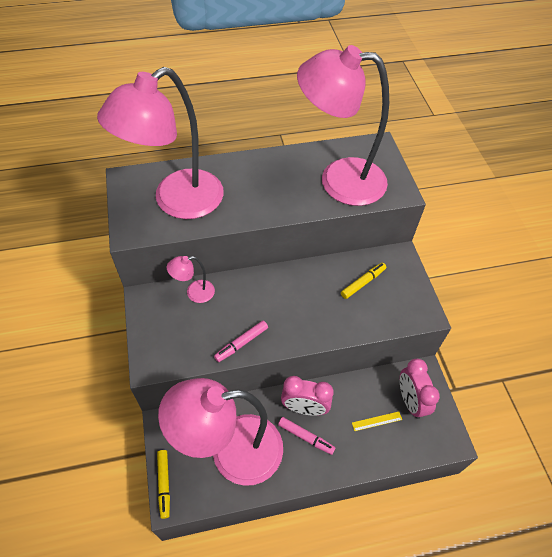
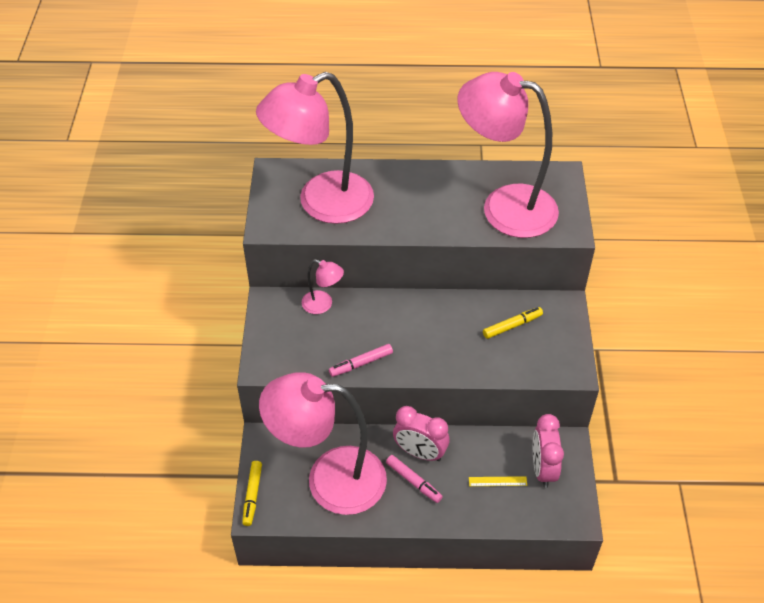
camera: 15 degrees right, 5 degrees down
(194, 293) = (323, 305): pink lamp -> pink lamp turned 150 degrees counterclockwise

